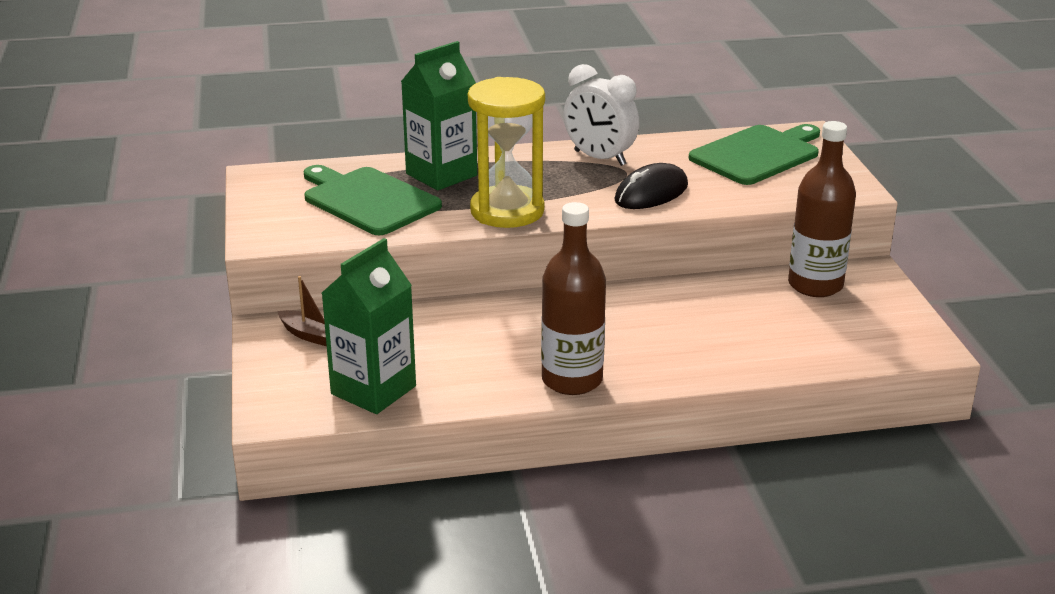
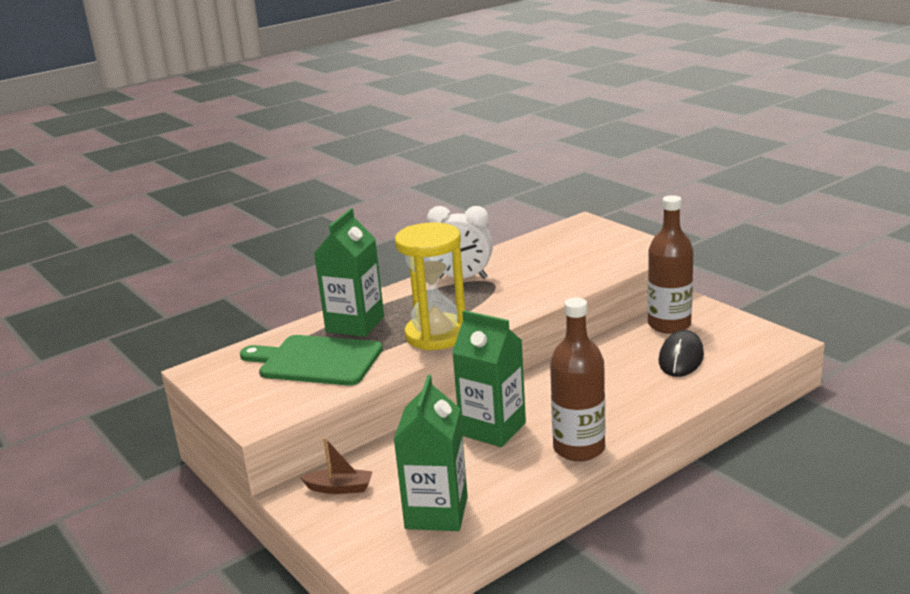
camera: 25 degrees left, 5 degrees down
(507, 330) = (492, 429): none -> green carton
(651, 193) = (527, 291): black mouse -> black mouse (681, 358)
(757, 154) = (568, 244): green cutting board -> none

